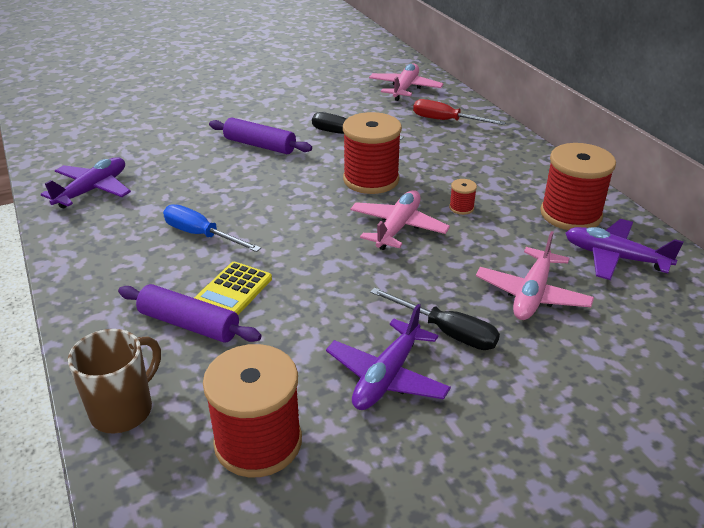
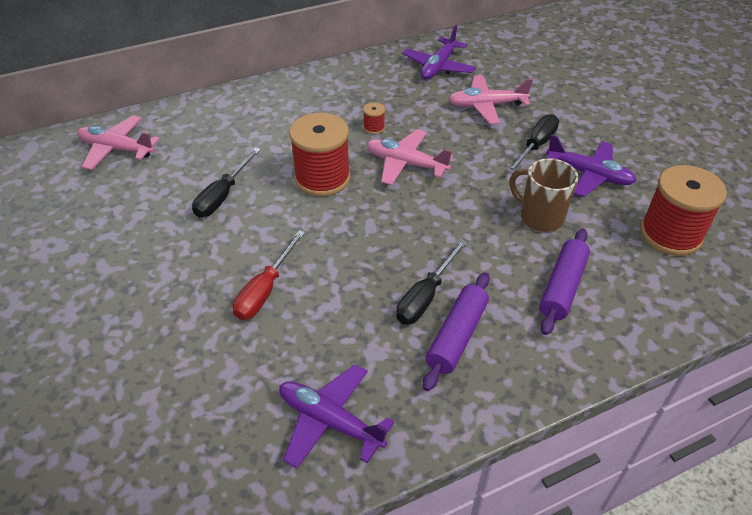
camera: 90 degrees left, 10 degrees up
(123, 410) = (671, 313): brown mug -> brown mug (540, 217)
(201, 235) = (425, 296): blue screwdriver -> black screwdriver
(233, 290) = (511, 262): yellow calculator -> none
(260, 145) = (234, 265): purple rolling pin -> purple rolling pin (457, 336)
(446, 121) = (208, 125): red screwdriver -> red screwdriver (265, 290)
(532, 294) = (486, 105): pink plane -> pink plane turned 150 degrees clockwise
(570, 214) = (383, 77): red spool -> none

